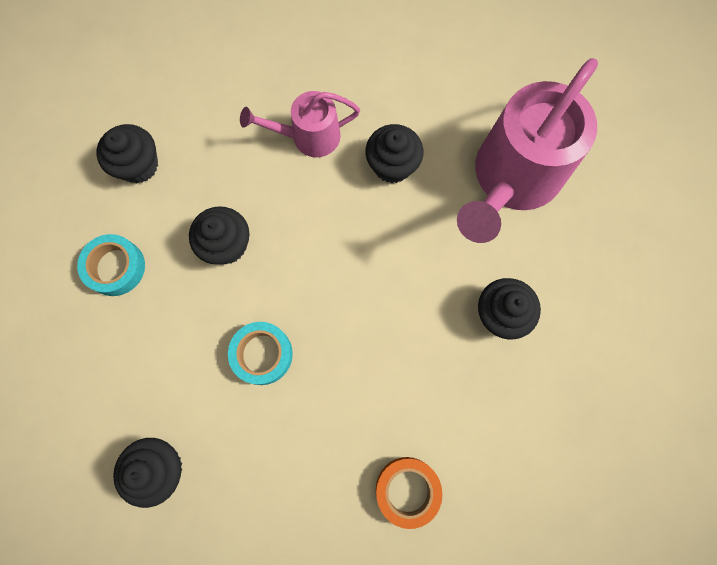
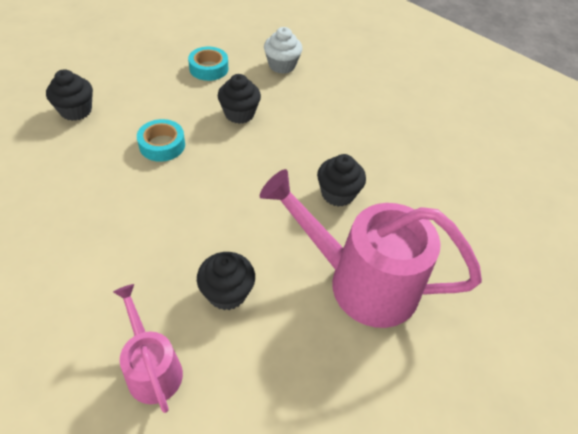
camera: 70 degrees right, 25 degrees down
(139, 165) = (282, 65): black cupcake -> white cupcake
(308, 137) = (339, 141): pink watering can -> pink watering can (152, 368)
(407, 490) = (61, 248): orange tape -> none

